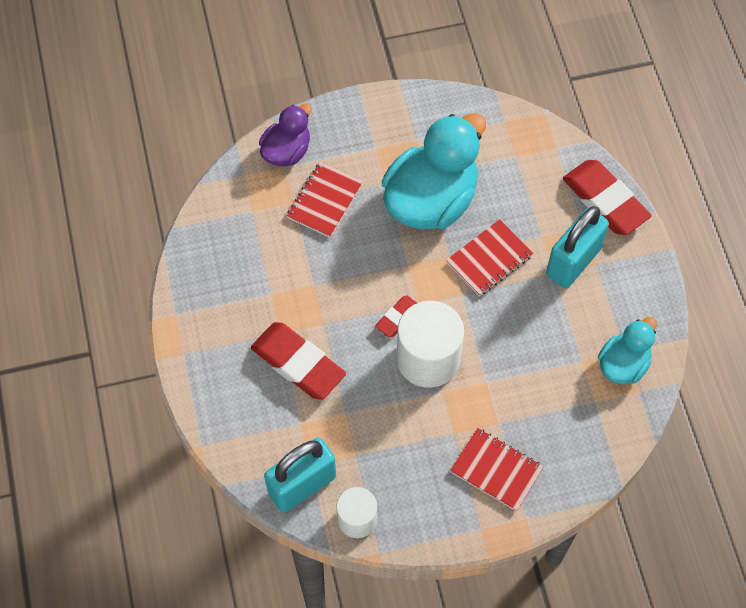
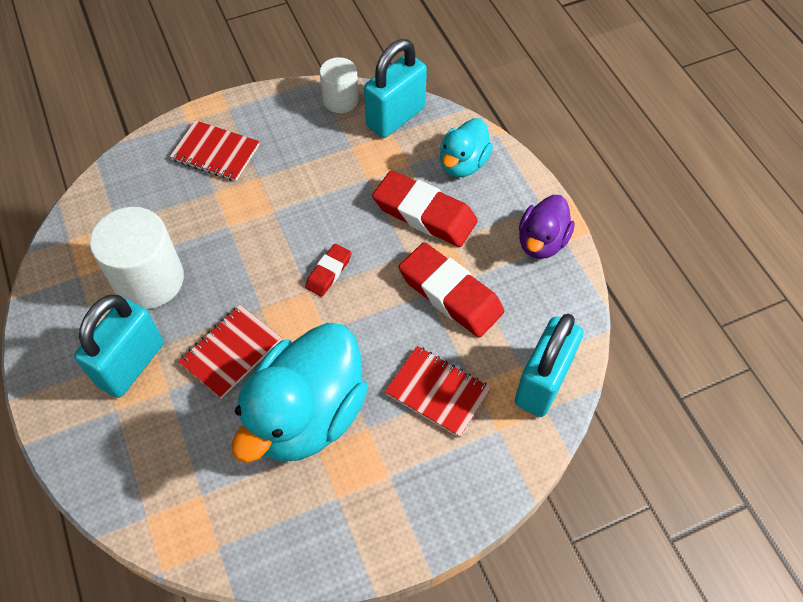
camera: 170 degrees right, 5 degrees down
(239, 195) = (542, 382): none -> turquoise padlock
(287, 151) = (501, 451): purple duck -> purple duck (541, 242)
(325, 201) = (437, 392): red notebook -> red notebook turned 75 degrees counterclockwise
(428, 358) = (291, 237): white cylinder -> white cylinder (149, 280)
(605, 201) = (86, 449): red eraser -> red eraser (450, 294)
(623, 364) = (82, 262): turquoise duck -> turquoise duck (463, 163)

